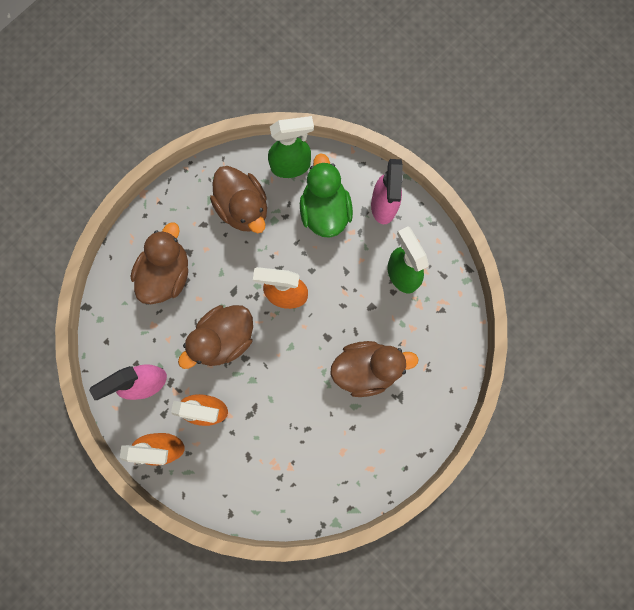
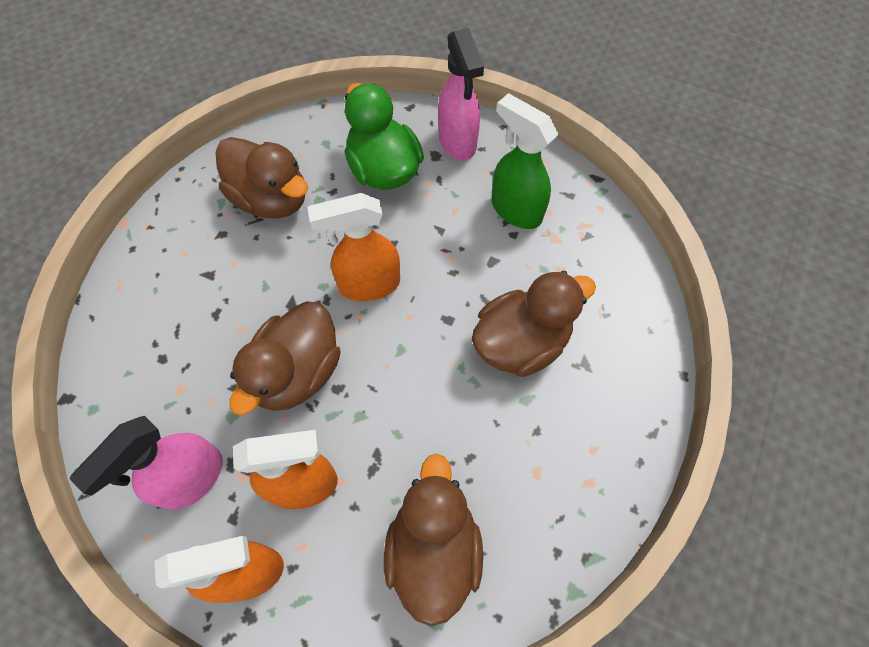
camera: 20 degrees left, 15 degrees down
(166, 274) = (184, 313): brown duck -> brown duck (433, 549)
(291, 166) = (320, 133): green spray bottle -> none

